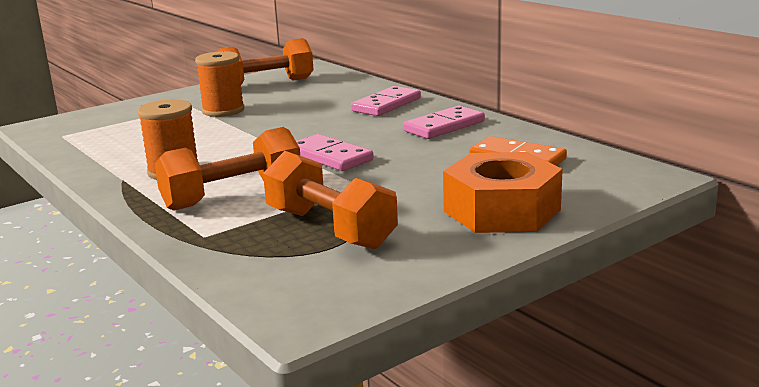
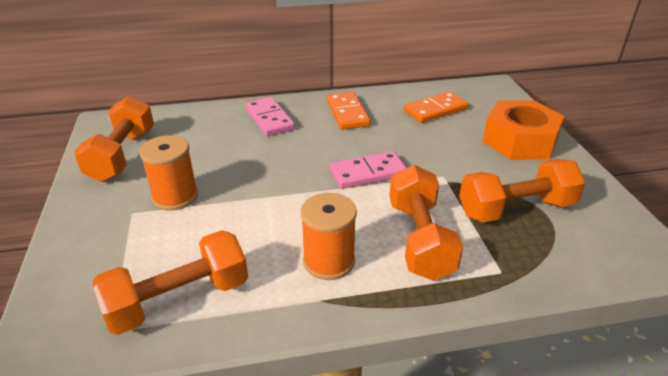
camera: 65 degrees left, 15 degrees up
(100, 142) = (179, 300): none -> orange dumbbell
(444, 126) = (347, 113): pink domino -> orange domino

